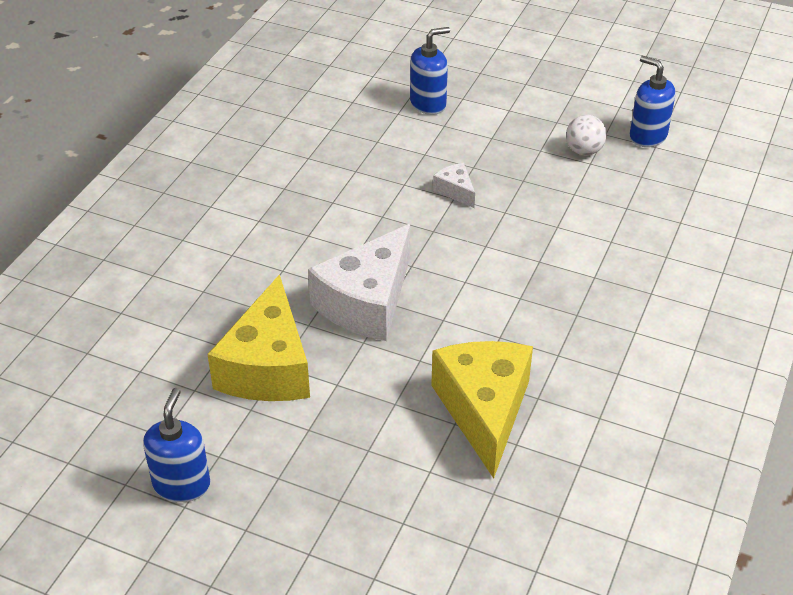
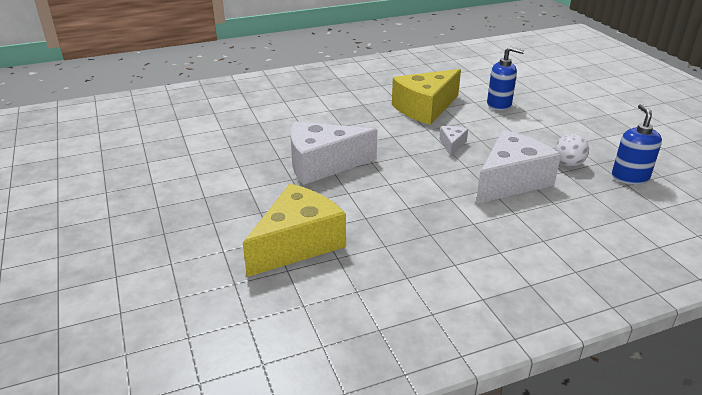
camera: 45 degrees right, 10 degrees down
(182, 484) = (120, 183): blue soap dispenser -> none
(268, 367) = (233, 163): yellow cheese -> yellow cheese (425, 108)
(563, 204) = (511, 181): none -> white cheese

